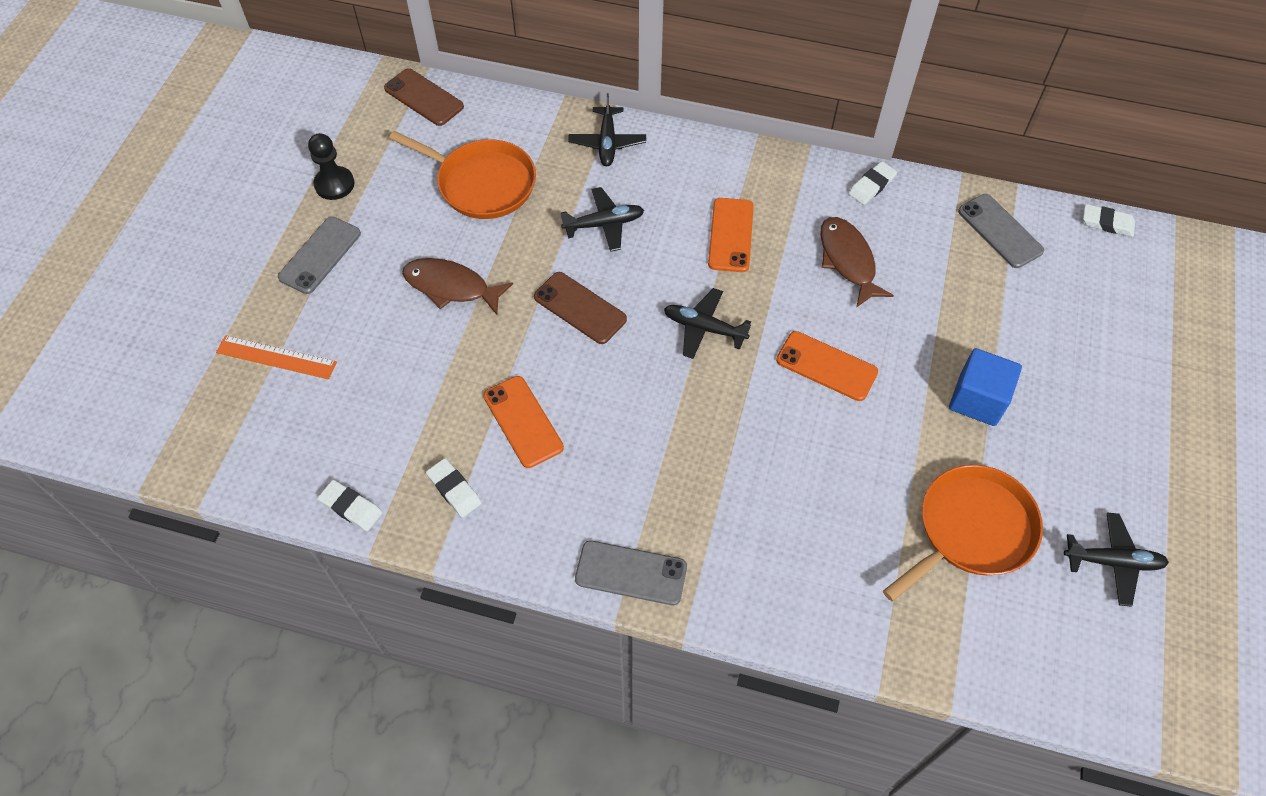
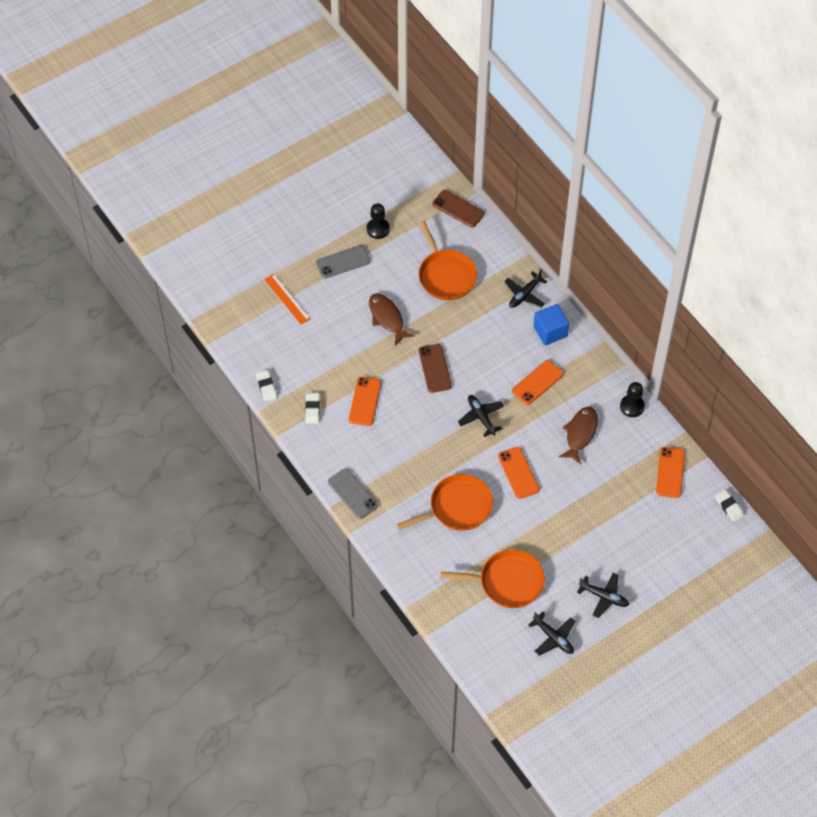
camera: 40 degrees right, 0 degrees up
(424, 97) = (458, 209): brown phone -> brown phone turned 45 degrees counterclockwise
(604, 224) = (483, 336): black plane -> black plane (604, 597)
(797, 475) = (457, 507): none -> orange pan
(872, 186) = (632, 406): white eraser -> black pawn
(977, 399) = (570, 536): blue cube -> blue cube (550, 331)
(1000, 231) = (670, 472): grey phone -> orange phone

